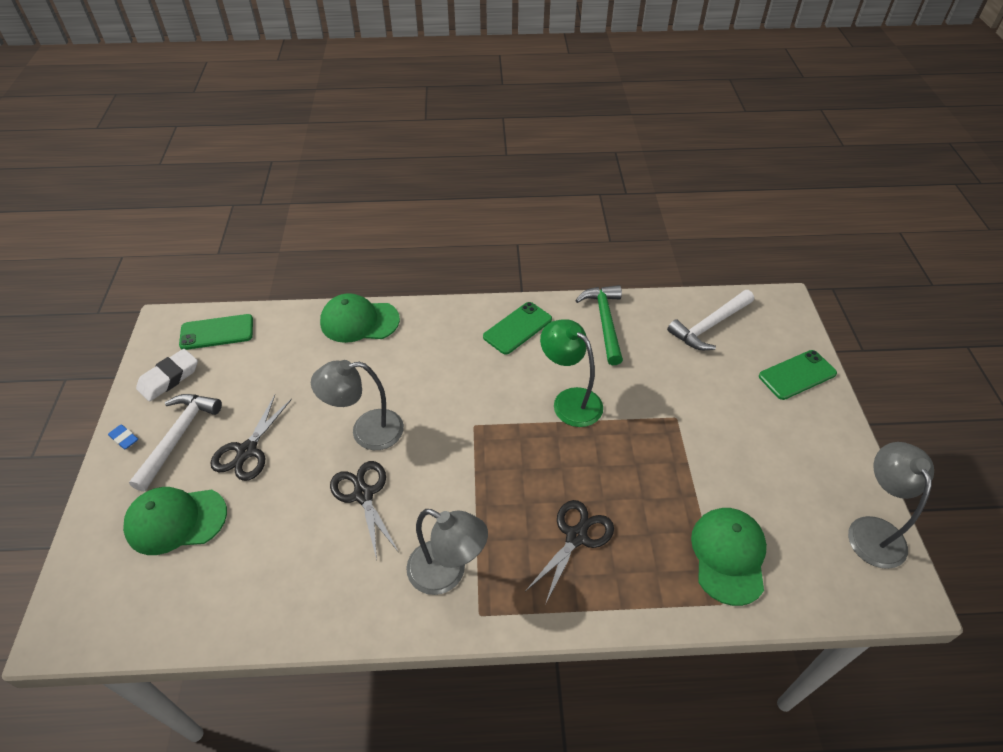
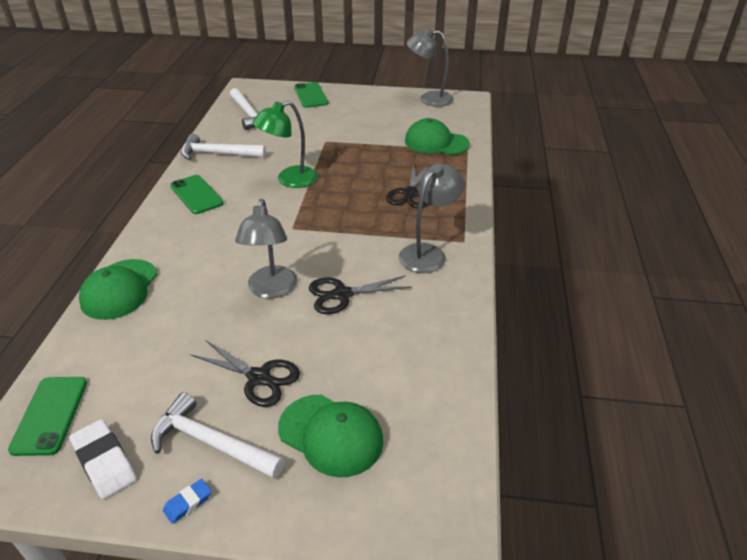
camera: 80 degrees left, 10 degrees down
(176, 520) = (331, 435): green cap -> green cap turned 60 degrees counterclockwise
(576, 537) = (410, 193): black scissors -> black scissors turned 120 degrees counterclockwise
(604, 322) = (218, 154): green hammer -> white hammer

